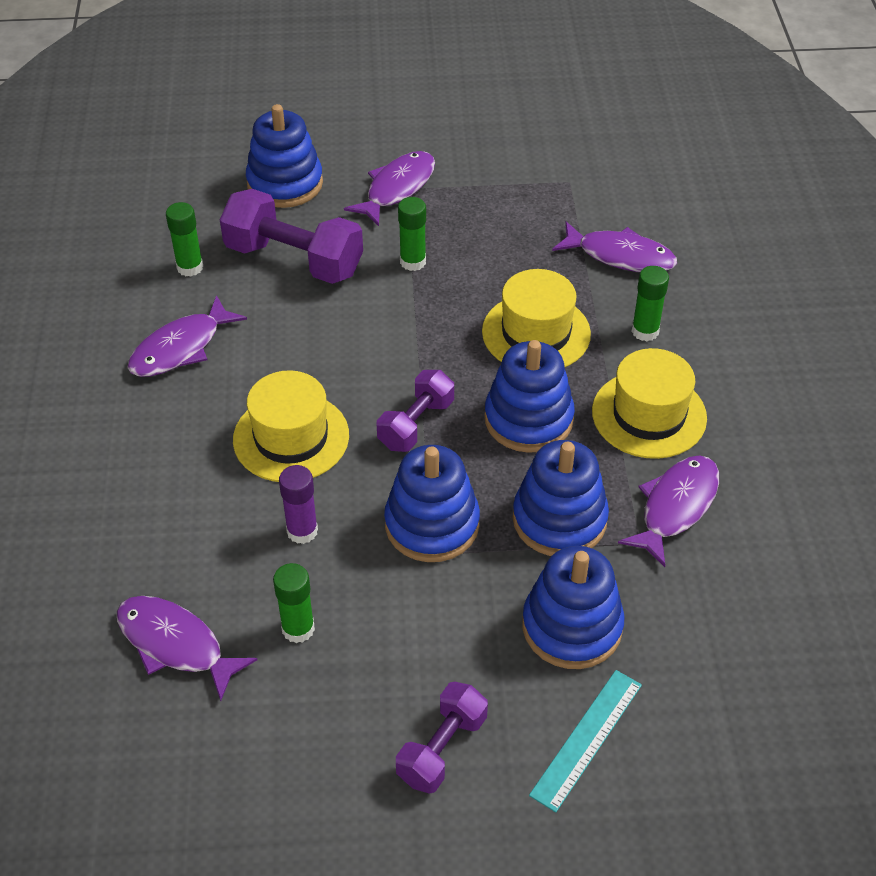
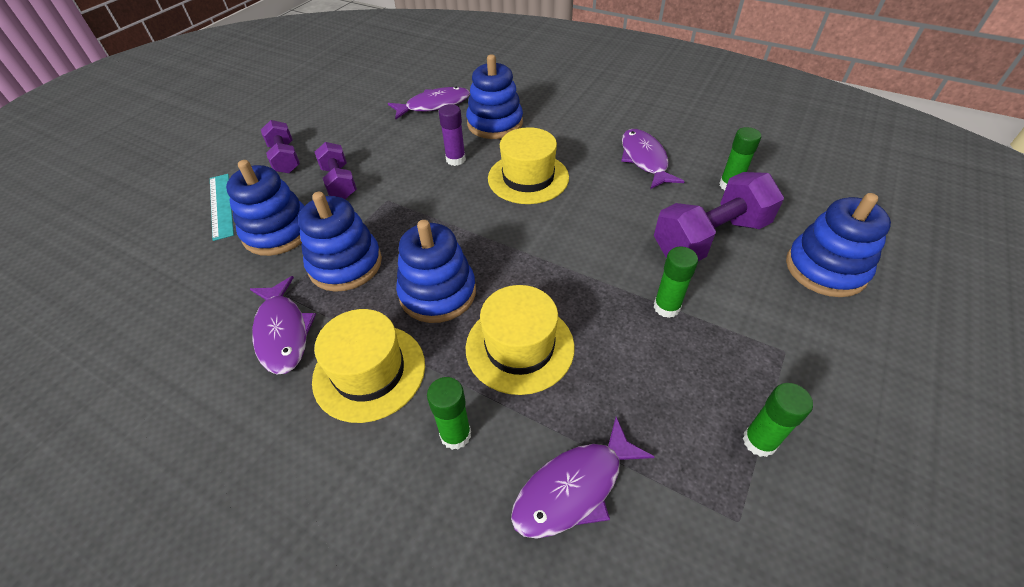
camera: 125 degrees right, 0 degrees up
(298, 629) = (399, 139): green glue stick -> green glue stick (759, 441)
(397, 188) = (788, 344): purple fish -> none
(416, 424) = (488, 234): purple dumbbell -> purple dumbbell (339, 182)
(432, 524) = (406, 207): blue stacking toy -> blue stacking toy (495, 123)

